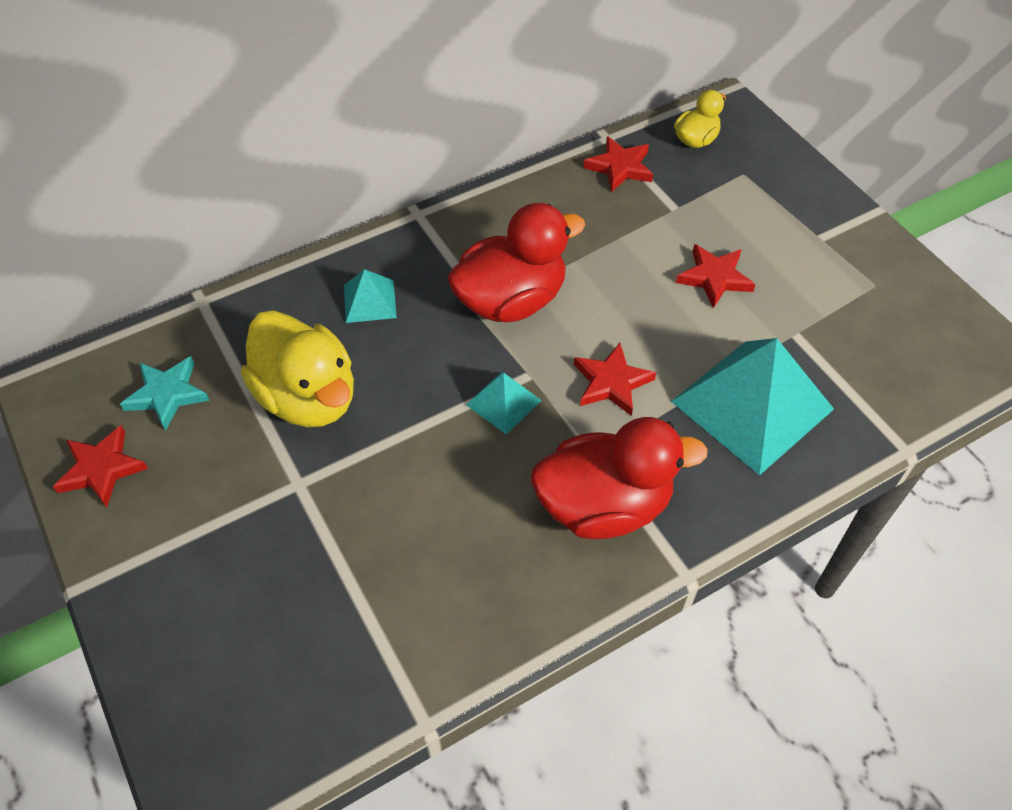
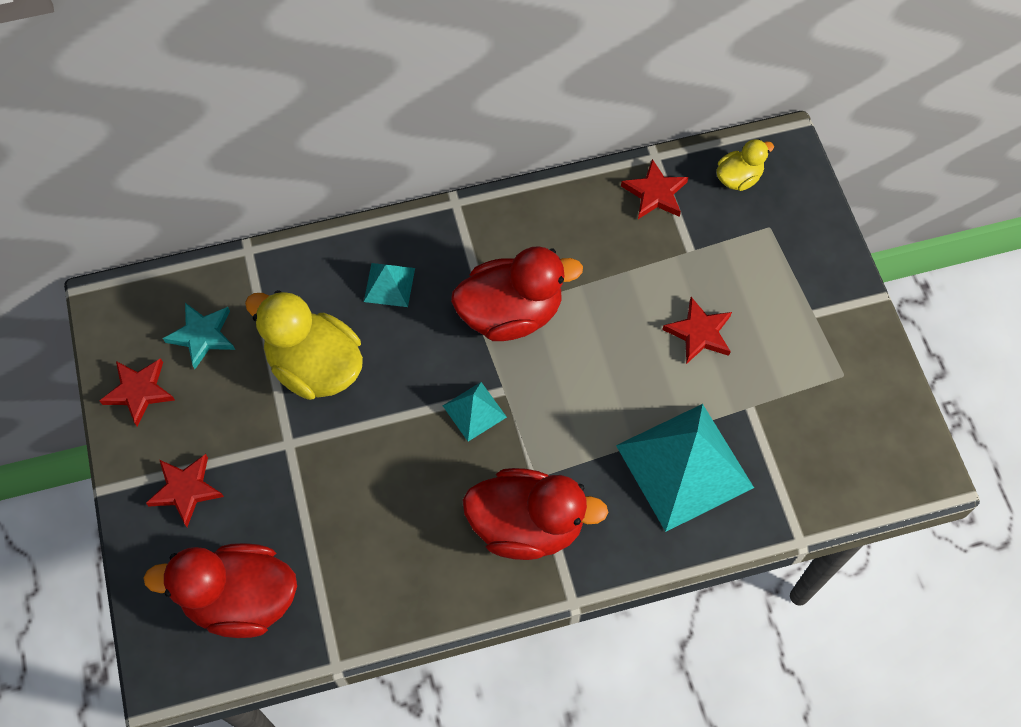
camera: 15 degrees right, 10 degrees up
(282, 675) = (241, 599): none -> red duck
(308, 397) = (315, 366): yellow duck -> yellow duck turned 150 degrees clockwise
(611, 382) = (571, 415): red star -> red star (186, 490)

